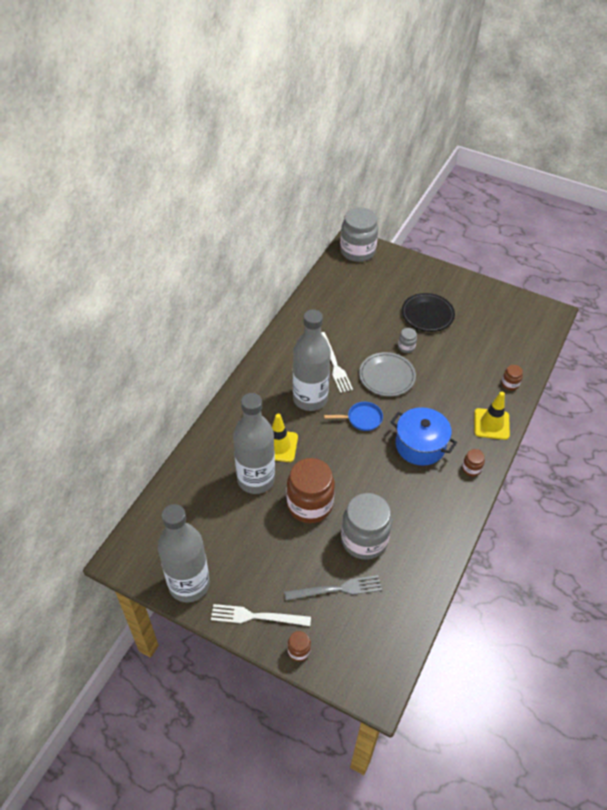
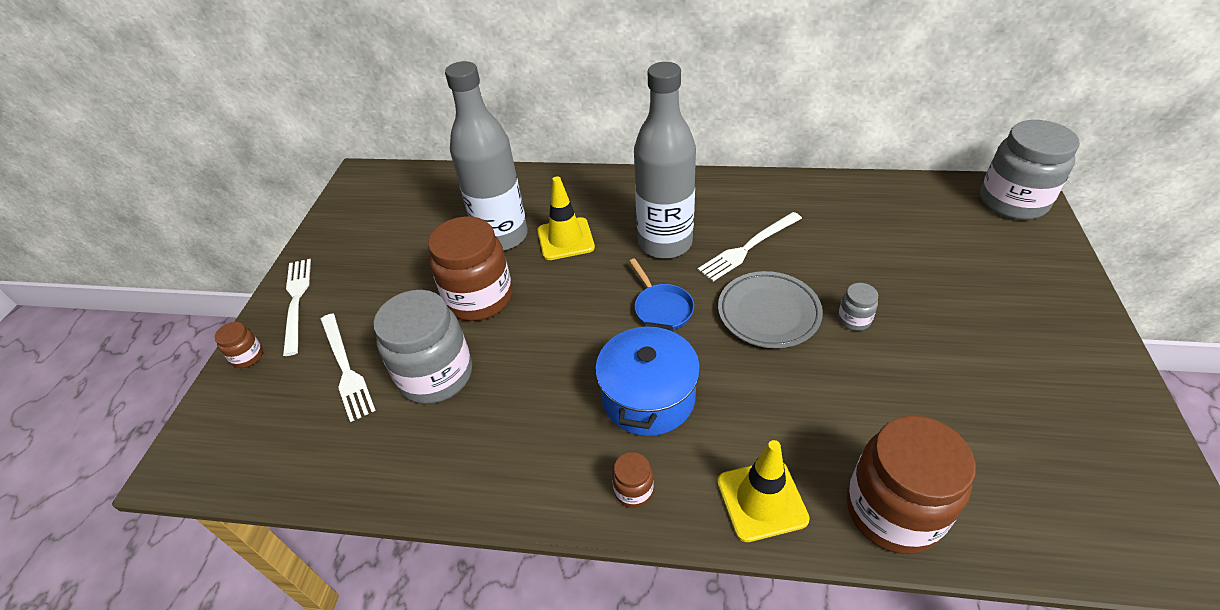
camera: 75 degrees right, 5 degrees down
(189, 584) = (335, 232): grey bottle -> none
(336, 589) = (346, 368): grey fork -> white fork
(427, 315) = (958, 327): black plate -> none
(510, 384) = (893, 511): brown jar -> brown jar, size x2.27

